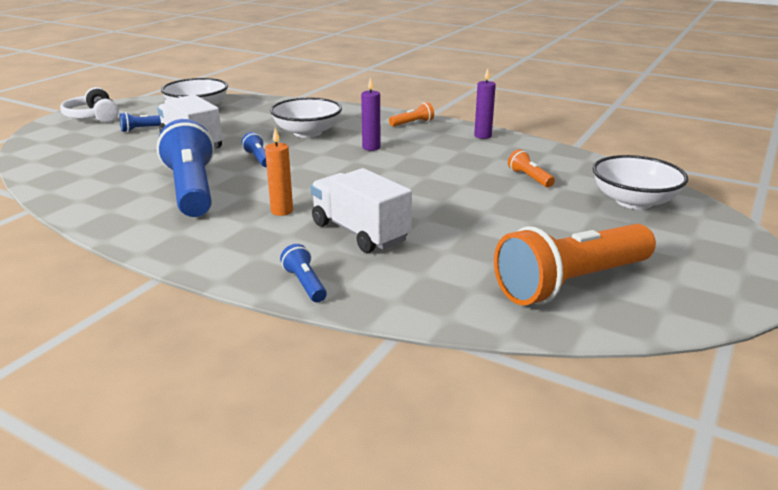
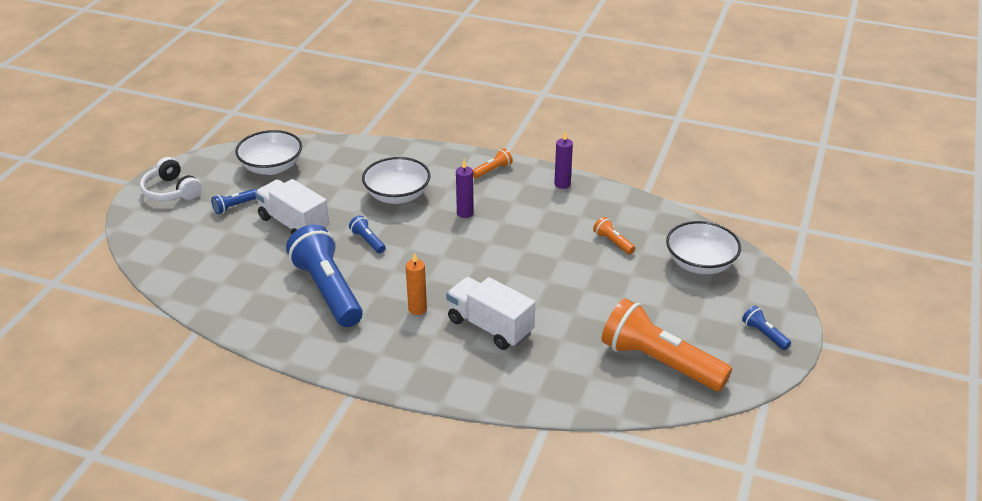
camera: 10 degrees left, 10 degrees up
(305, 284) = (467, 387): blue flashlight -> blue flashlight (764, 334)
(571, 283) = (659, 362): orange flashlight -> orange flashlight turned 75 degrees clockwise

